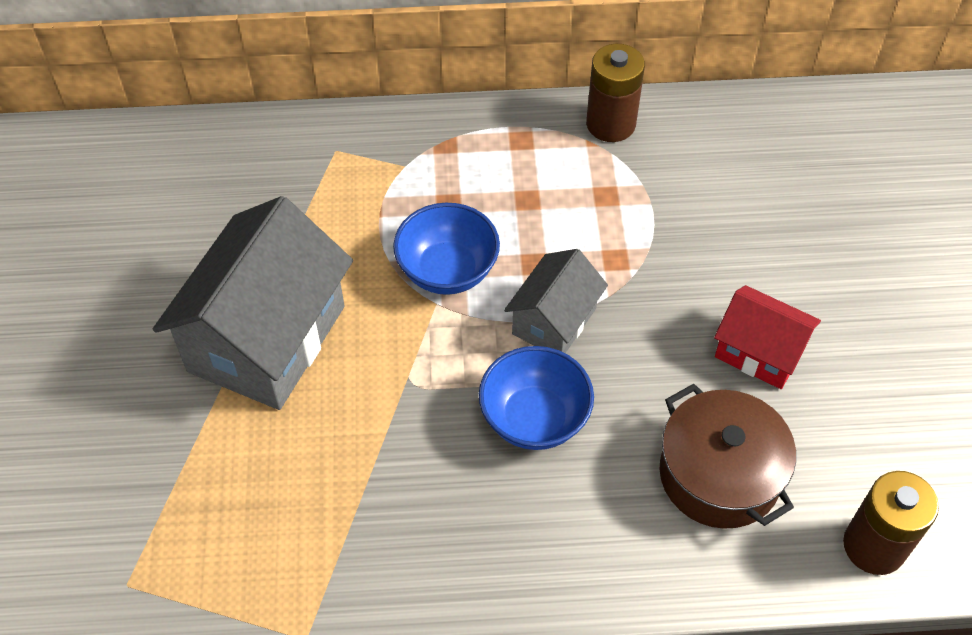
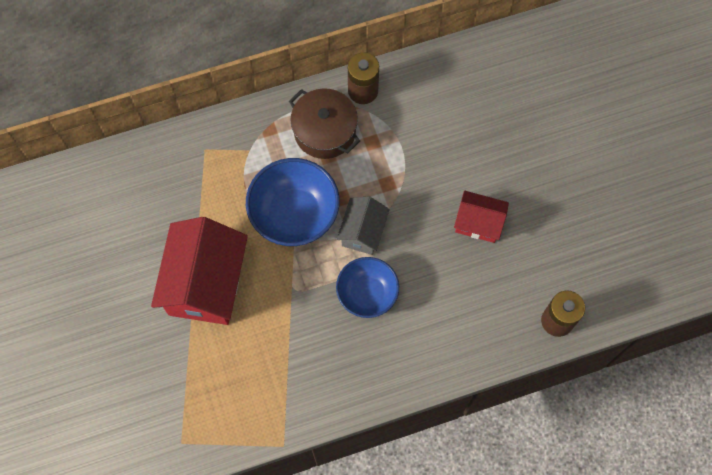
camera: 15 degrees left, 15 degrees up
(267, 339) = (206, 283): grey house -> red house
(447, 271) = (294, 214): blue bowl -> blue bowl, size x1.51
(719, 474) = (471, 301): brown pot -> brown pot (325, 131)

